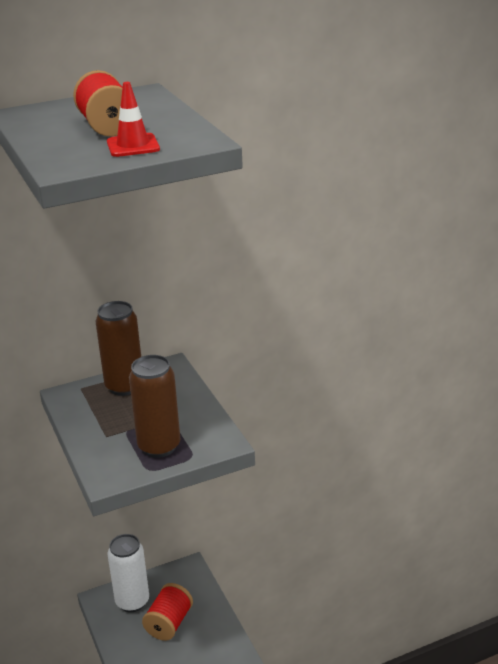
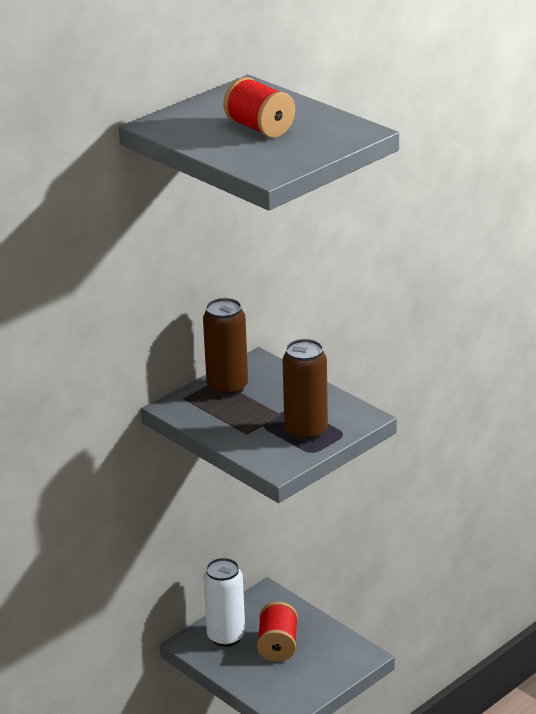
camera: 20 degrees left, 0 degrees up
(133, 146) = (306, 144): red traffic cone -> none

